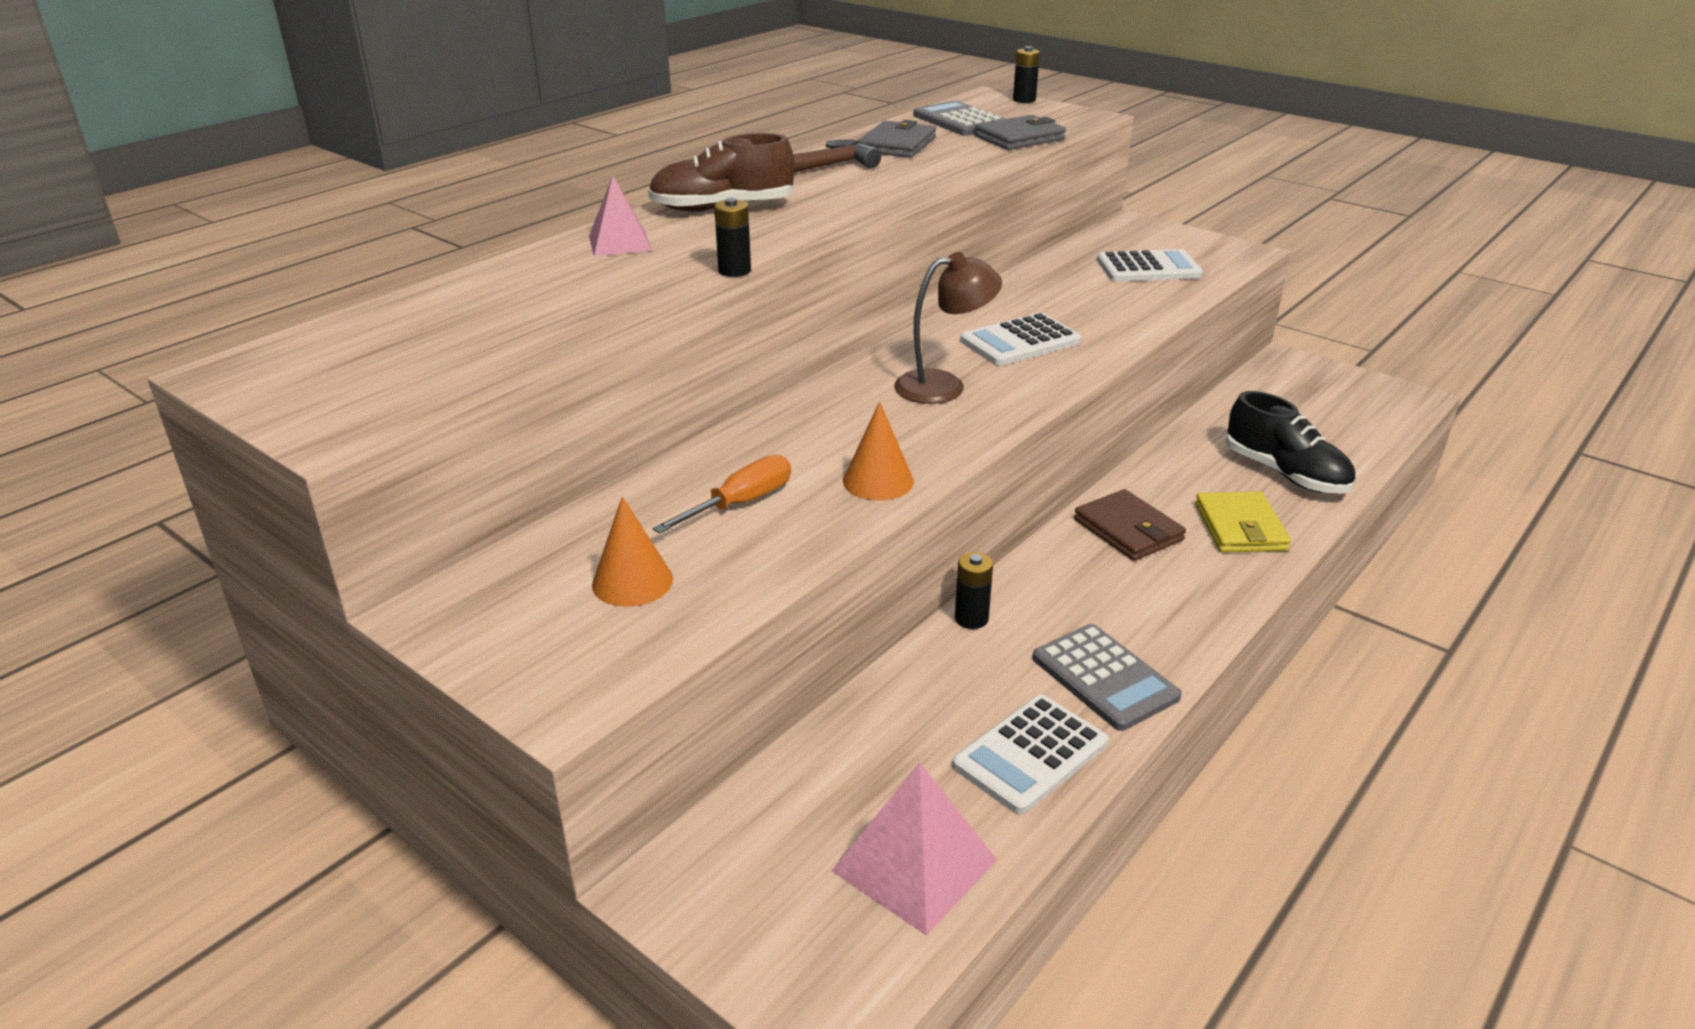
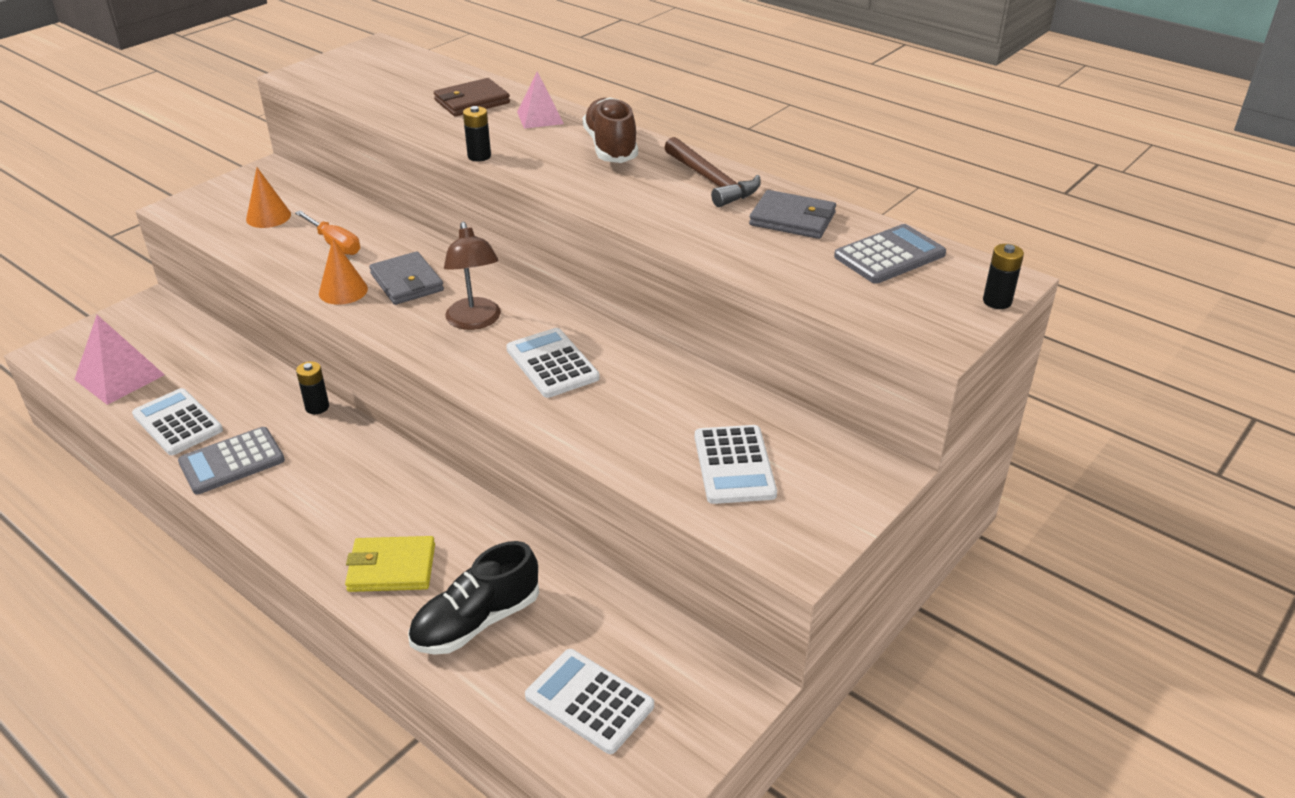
camera: 90 degrees right, 5 degrees up
(1019, 138) = (832, 288): grey wallet -> grey wallet (407, 282)
(1128, 530) = (404, 497): brown wallet -> brown wallet (472, 101)
(1340, 418) = (589, 701): none -> white calculator

